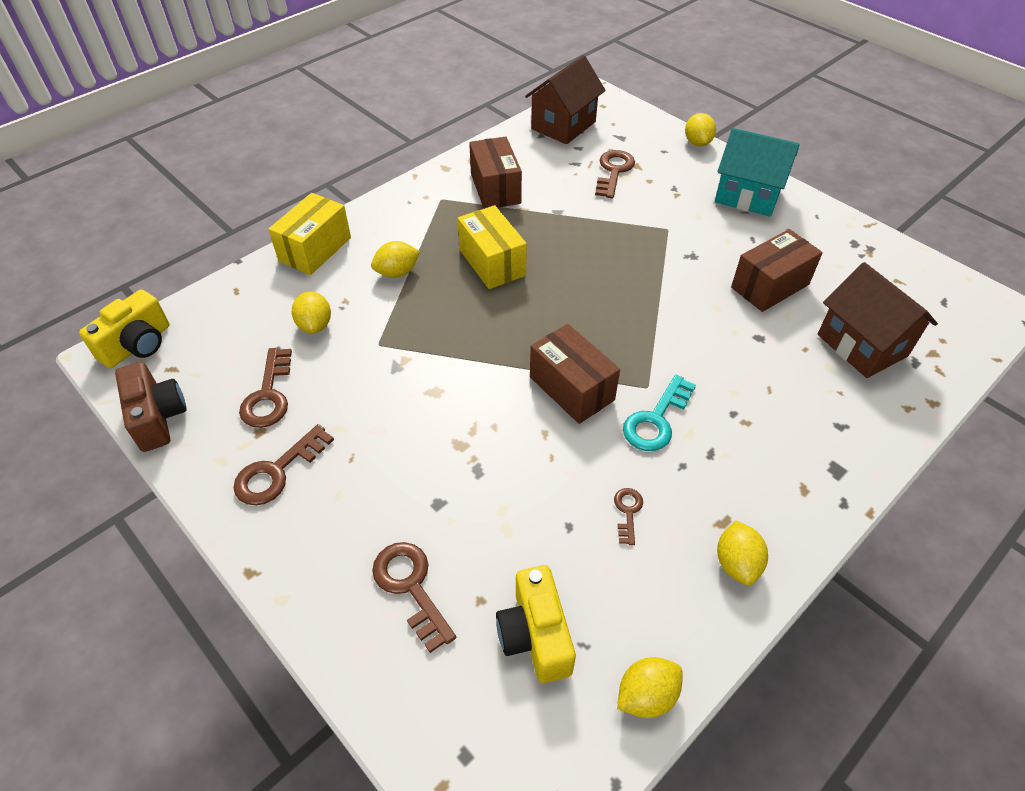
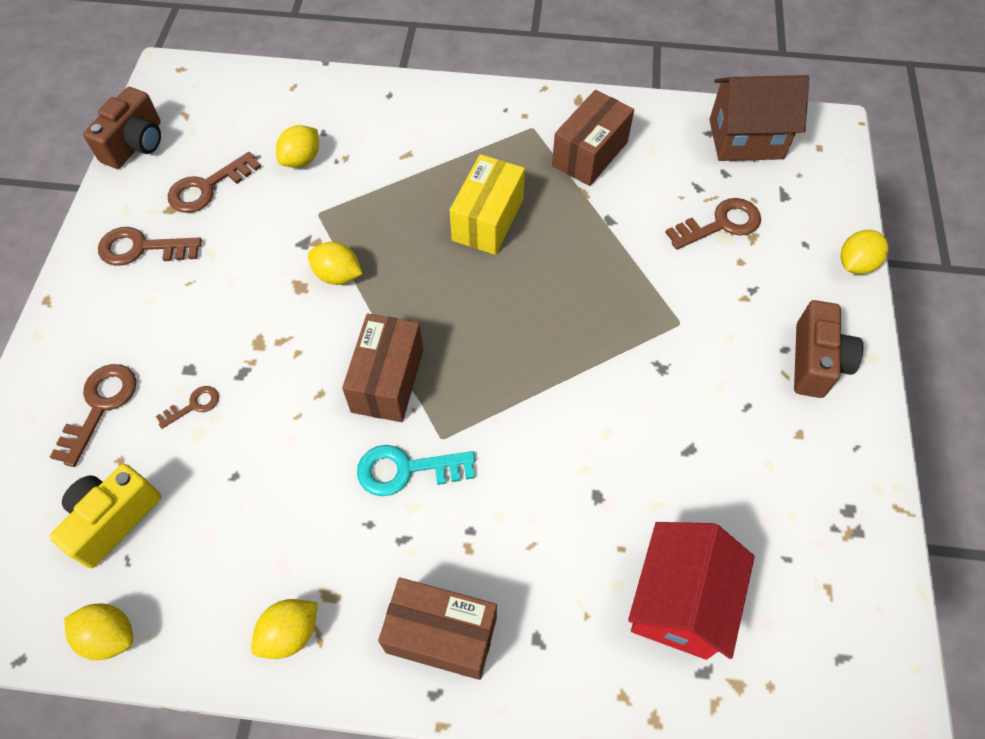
camera: 50 degrees right, 10 degrees up
(138, 345) = (190, 79): yellow camera -> none
(315, 249) = (384, 96): yellow box -> none
(397, 272) = (409, 165): yellow lemon -> yellow lemon (338, 275)
(628, 512) = (282, 511): brown key -> brown key (193, 405)
(747, 196) = (816, 362): turquoise house -> brown camera
(770, 286) = (686, 464): brown box -> brown box (441, 635)
(862, 345) = (679, 602): brown house -> red house

